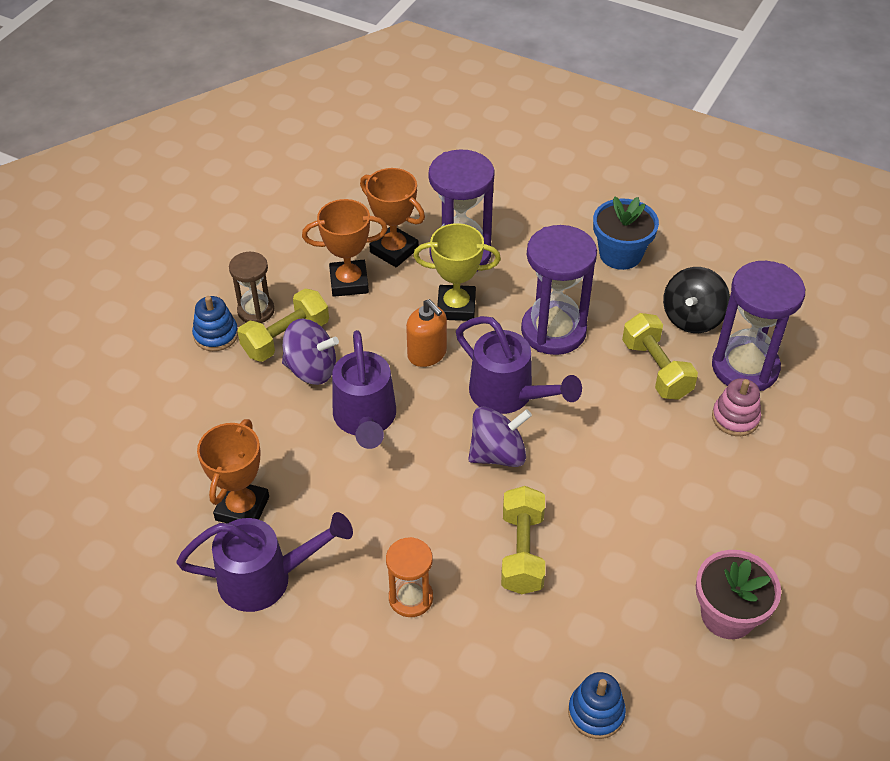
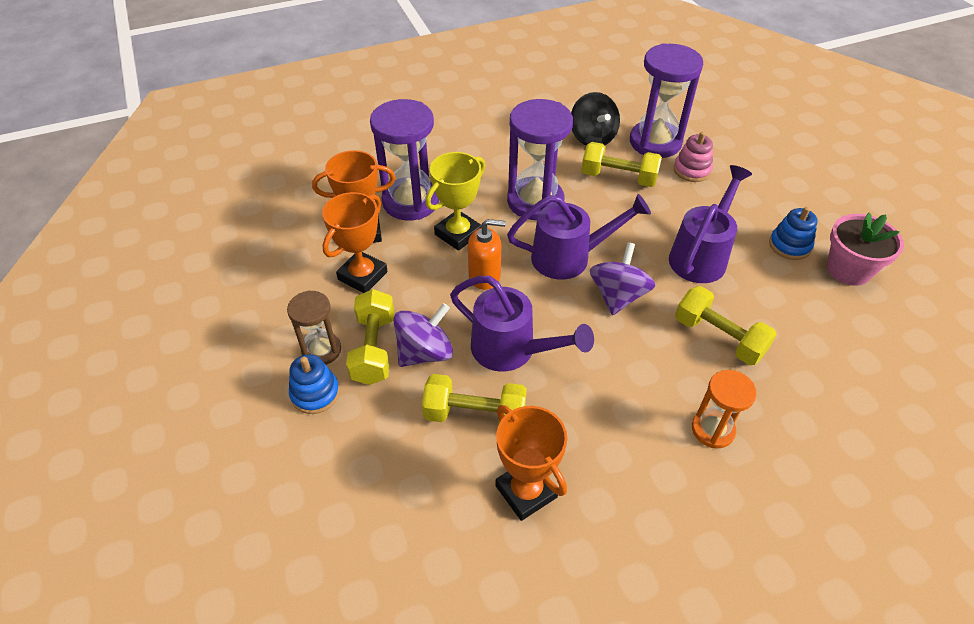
camera: 50 degrees left, 0 degrees up
(265, 578) = (617, 520): purple watering can -> purple watering can (701, 256)
(282, 436) = (475, 415): none -> yellow dumbbell
(596, 712) = (890, 384): blue stacking toy -> blue stacking toy (789, 245)
(620, 254) = (504, 133): blue flower pot -> none

